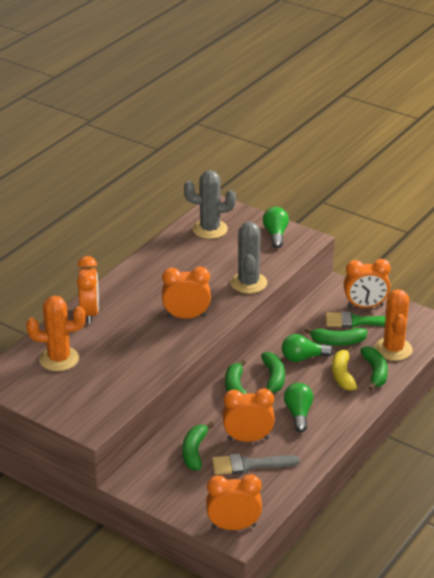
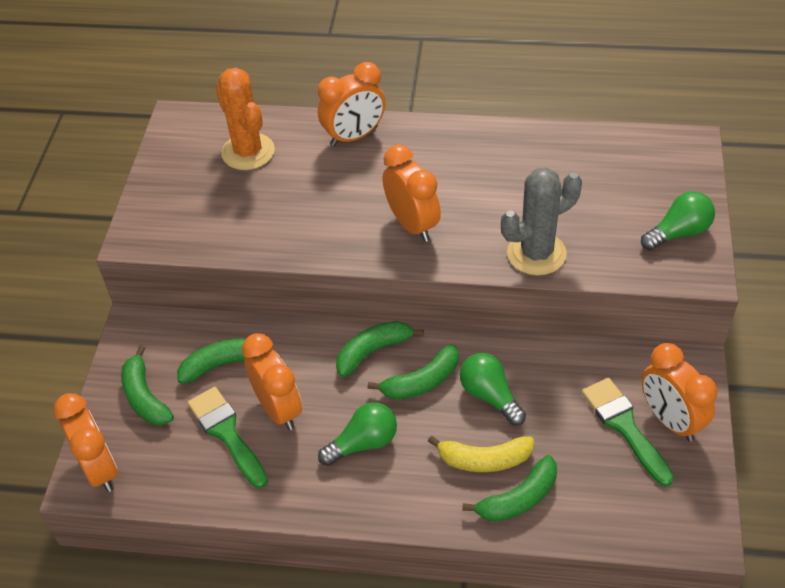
camera: 65 degrees right, 15 degrees up
(210, 229) = (627, 161): grey cactus -> none
(249, 465) = (227, 433): grey brush -> green brush
(337, 342) = (557, 421): green banana -> green banana (145, 397)
(342, 375) = (484, 459): yellow banana -> yellow banana turned 150 degrees counterclockwise
(393, 349) = (591, 500): orange cactus -> none

